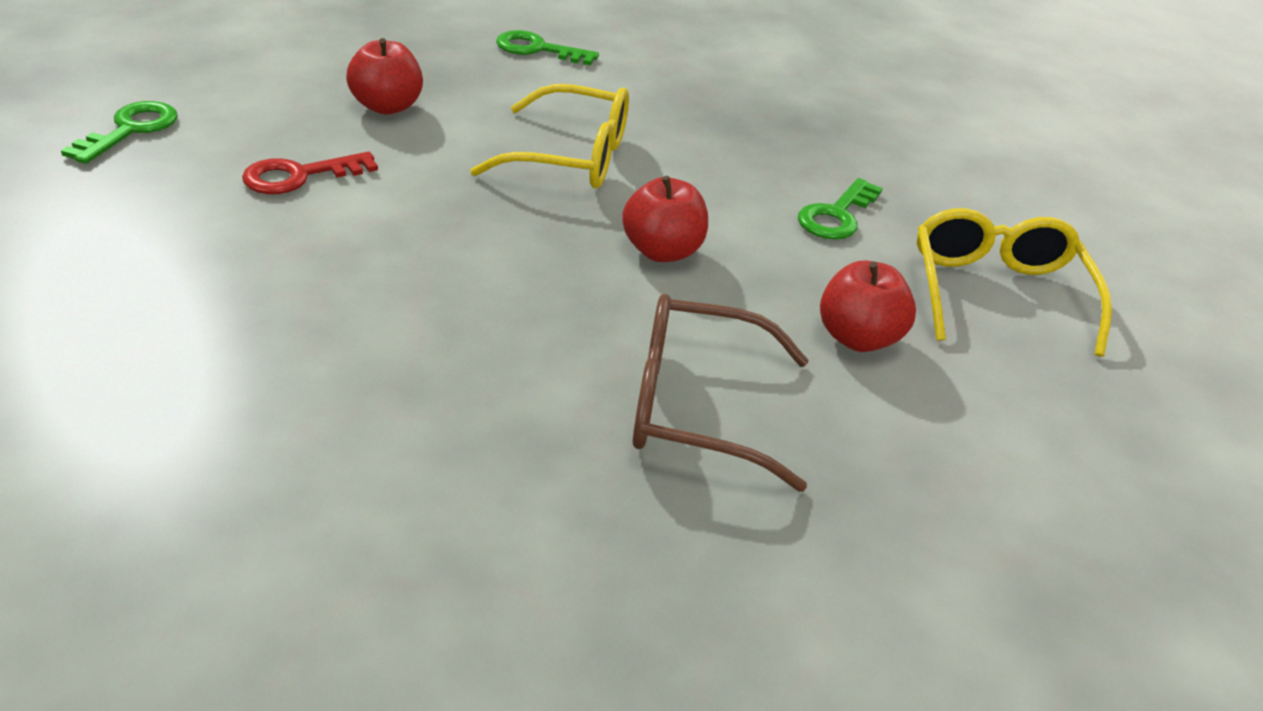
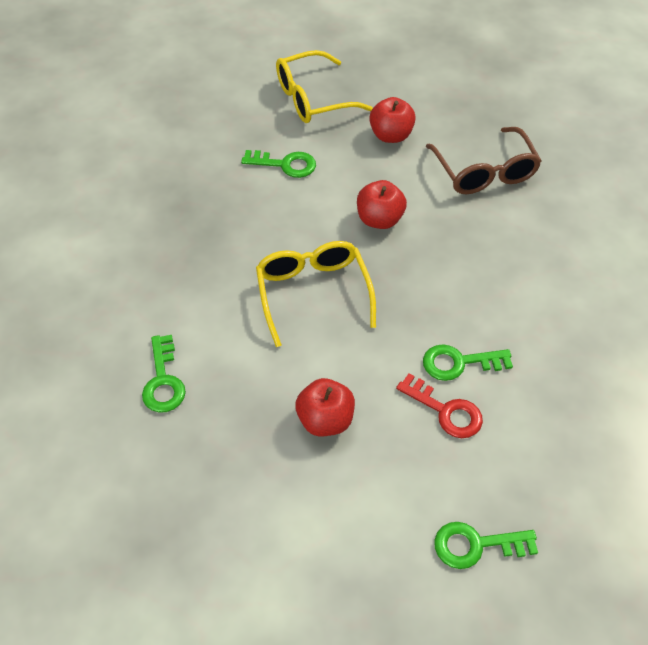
camera: 110 degrees left, 15 degrees up
(350, 212) = (459, 363): none -> green key

